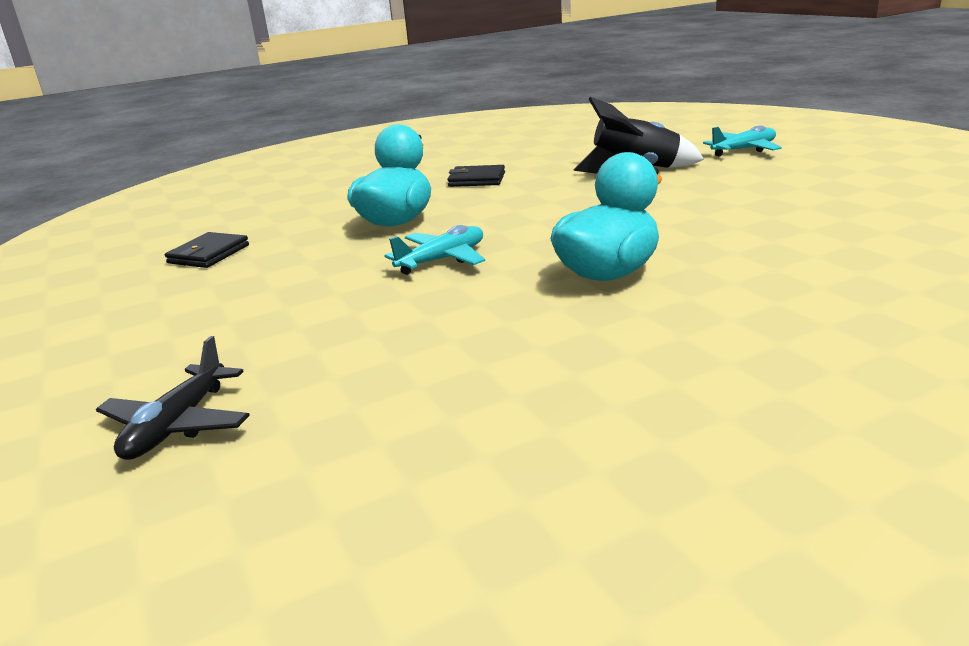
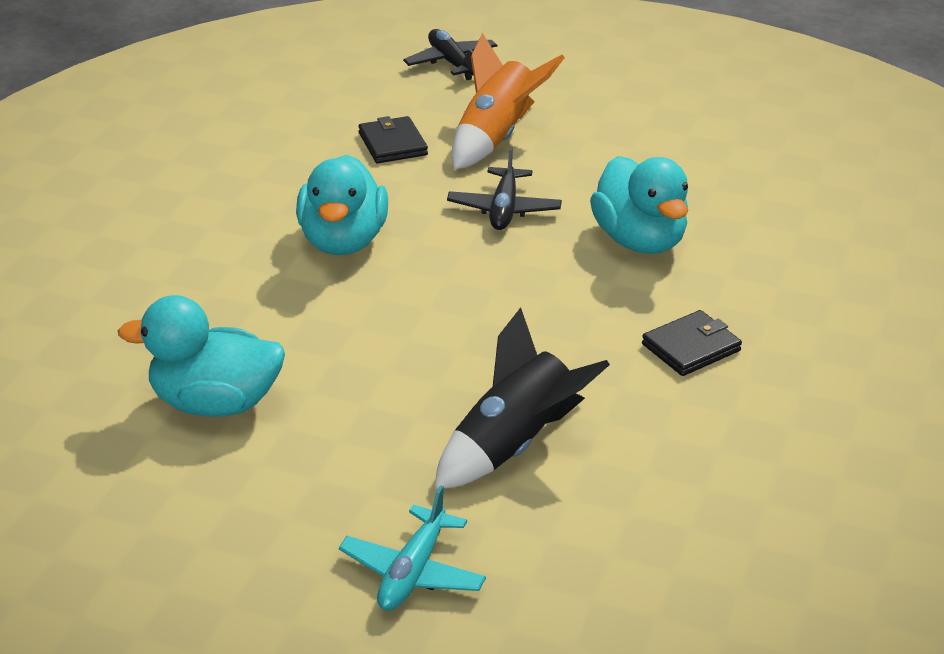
camera: 135 degrees right, 10 degrees up
(209, 254) = (724, 147): black wallet -> black wallet (392, 144)
(332, 314) = (496, 137): none -> orange rocket
(442, 260) = (504, 209): turquoise plane -> black plane
(816, 212) = (215, 403): none -> turquoise duck

